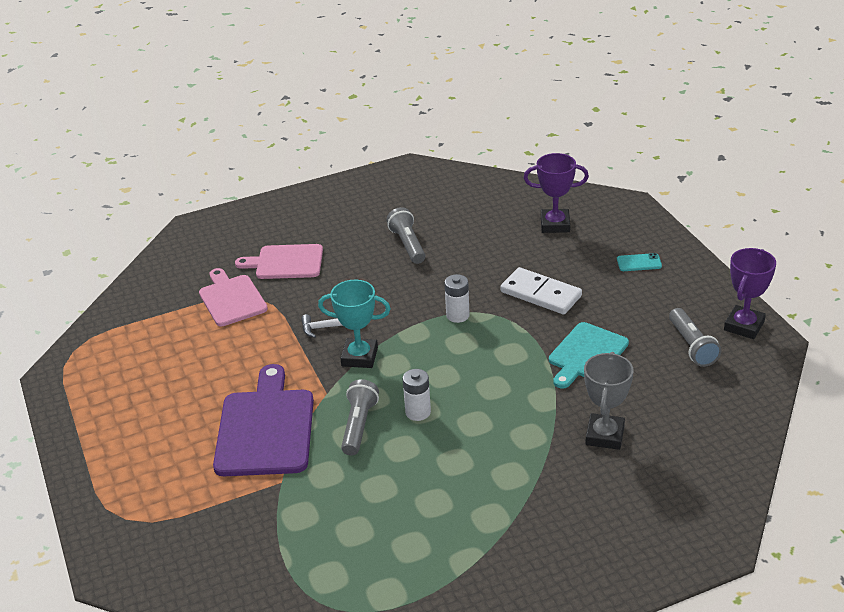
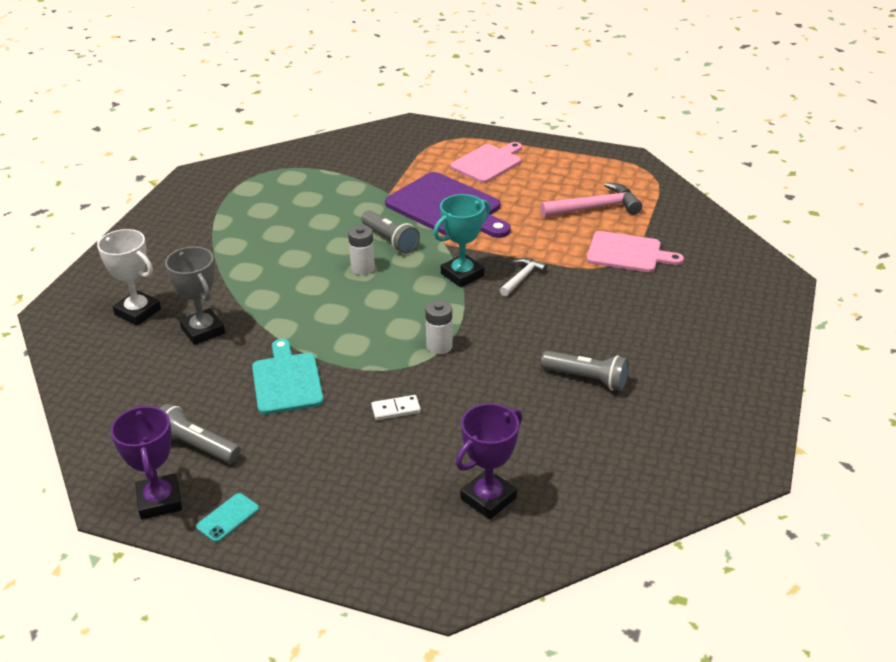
camera: 130 degrees right, 0 degrees up
(175, 347) = (595, 208): none -> pink hammer
(286, 262) = (649, 300): pink cutting board -> pink cutting board (488, 163)
(540, 294) = (396, 409): white domino -> white domino, size x0.51
(639, 263) = (341, 508): turquoise phone -> turquoise phone (228, 518)
(641, 492) = (138, 312): none -> white trophy

